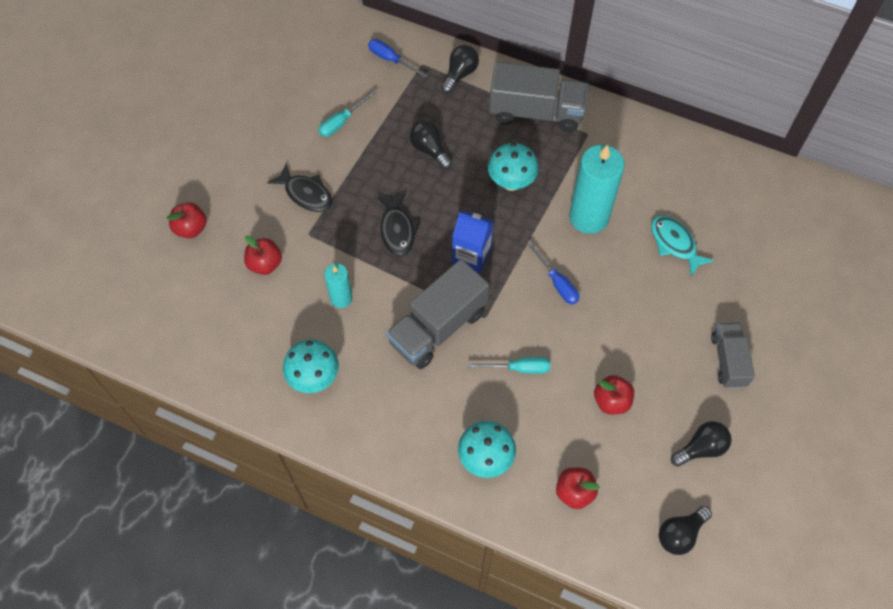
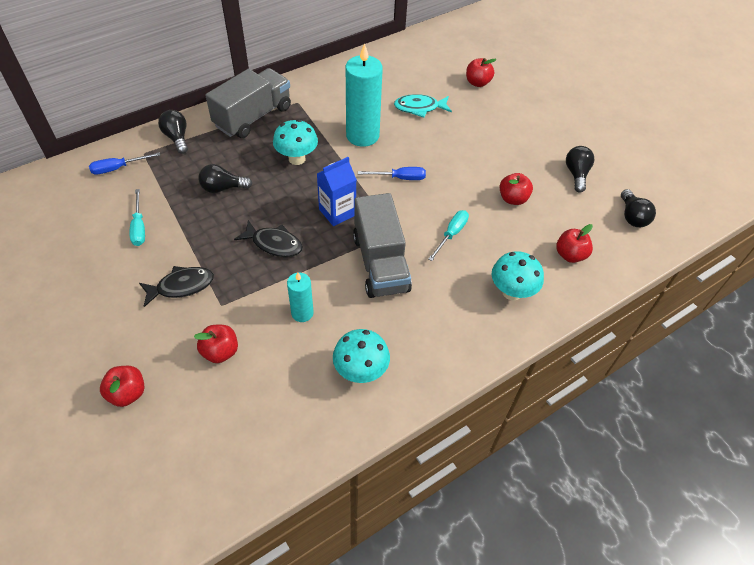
camera: 60 degrees left, 10 degrees down
(728, 360) = (522, 129): grey truck -> none
(768, 277) = (477, 83): none -> red apple

